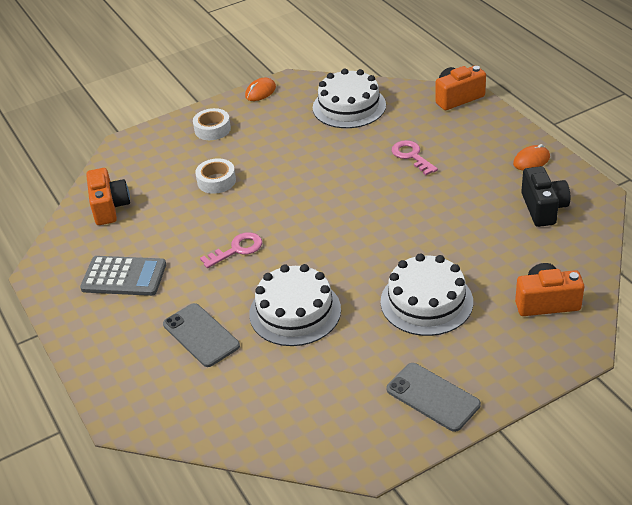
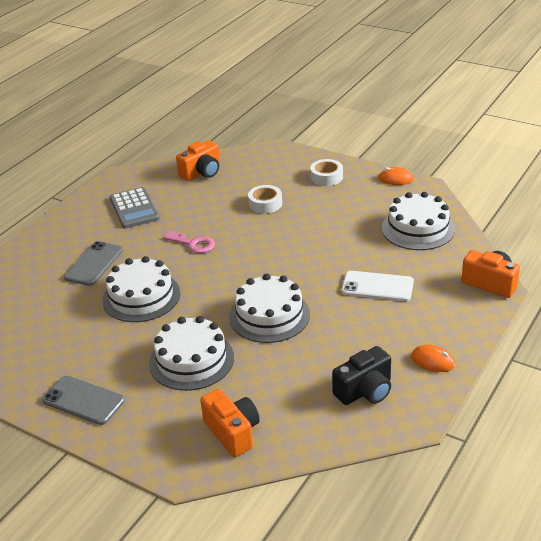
camera: 60 degrees right, 5 degrees down
(400, 232) = (269, 315): none -> white cake
(411, 156) = (377, 286): pink key -> white phone
(433, 397) = (83, 400): grey phone -> grey phone turned 75 degrees counterclockwise

